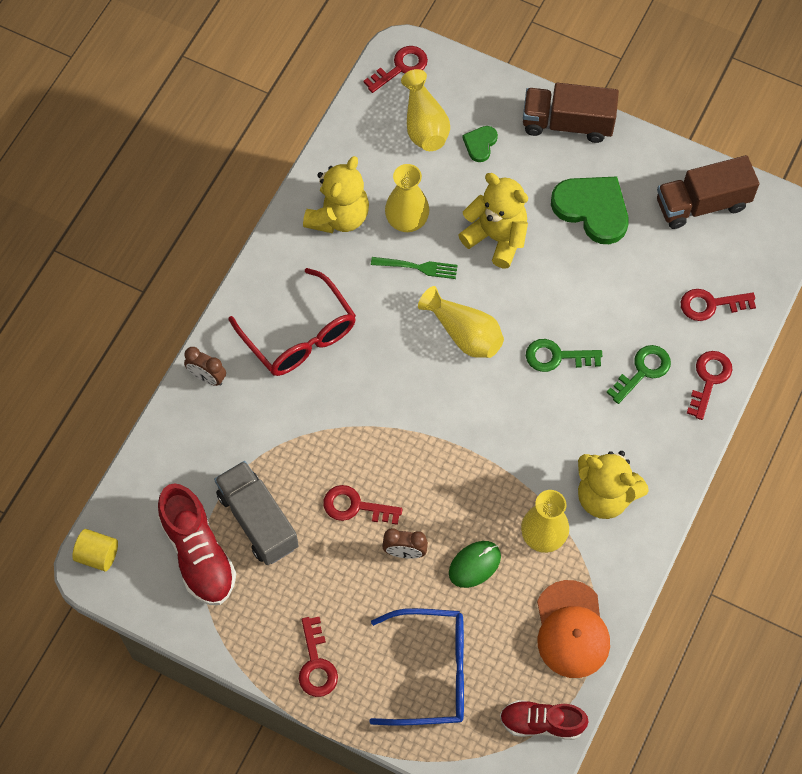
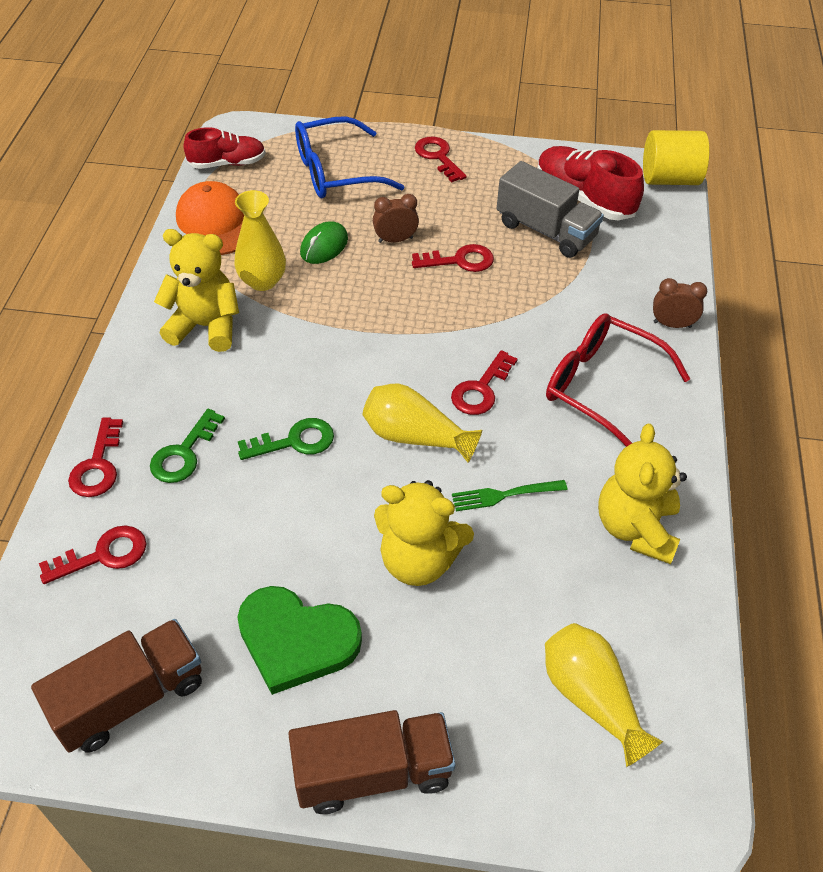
camera: 160 degrees right, 15 degrees down
(98, 555) = (669, 179): yellow cylinder -> yellow cylinder, size x1.60
(401, 67) = (676, 789): red key -> red key (481, 389)
(407, 220) = (546, 549): yellow vase -> none
(480, 144) = (495, 692): green heart -> none

